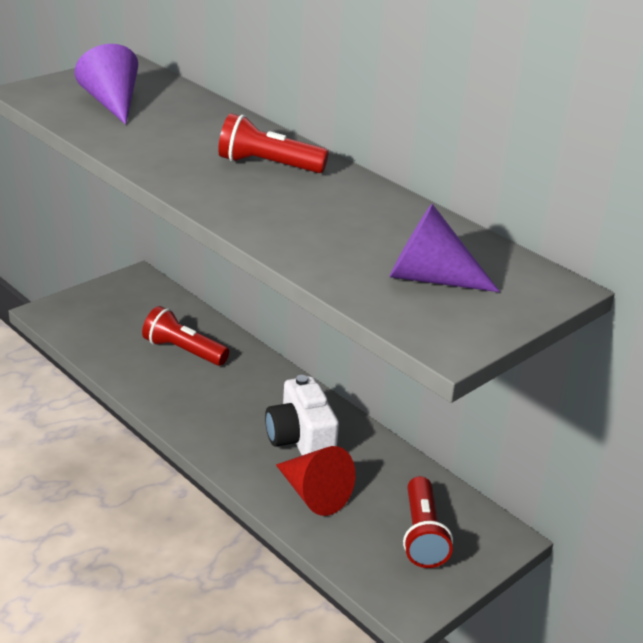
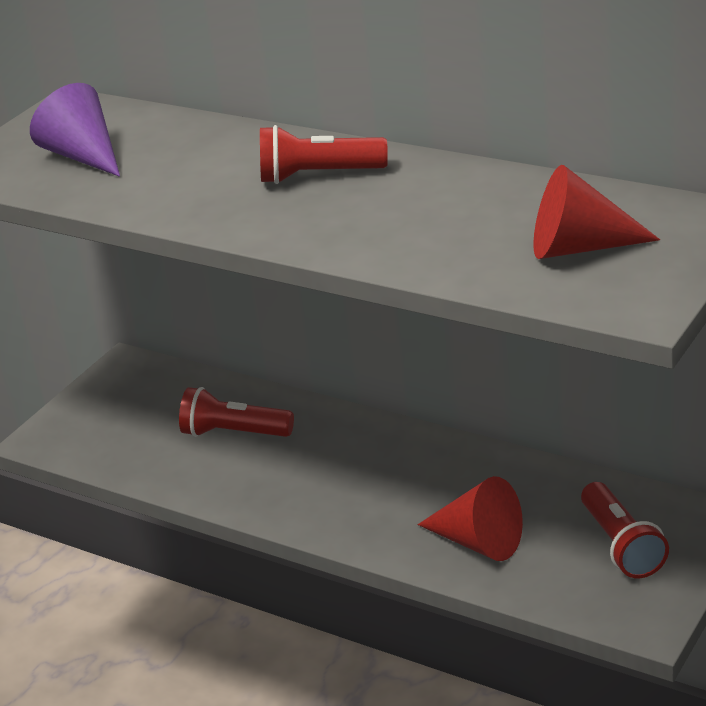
camera: 10 degrees left, 0 degrees up
(300, 440) = (430, 489): white camera -> none
(430, 278) = (579, 247): purple cone -> red cone

